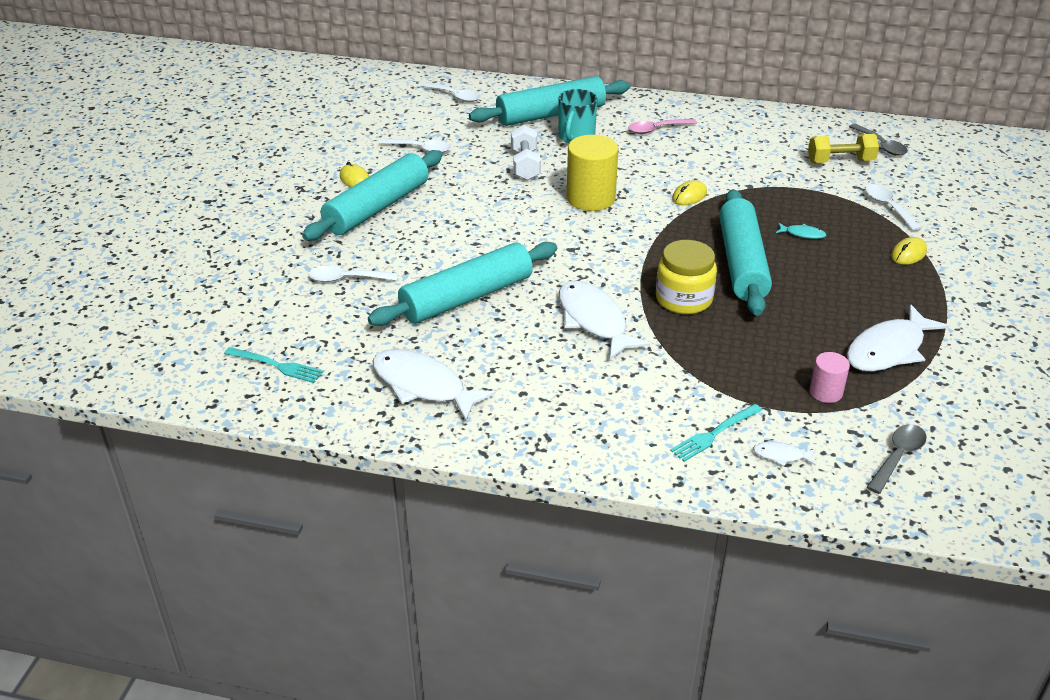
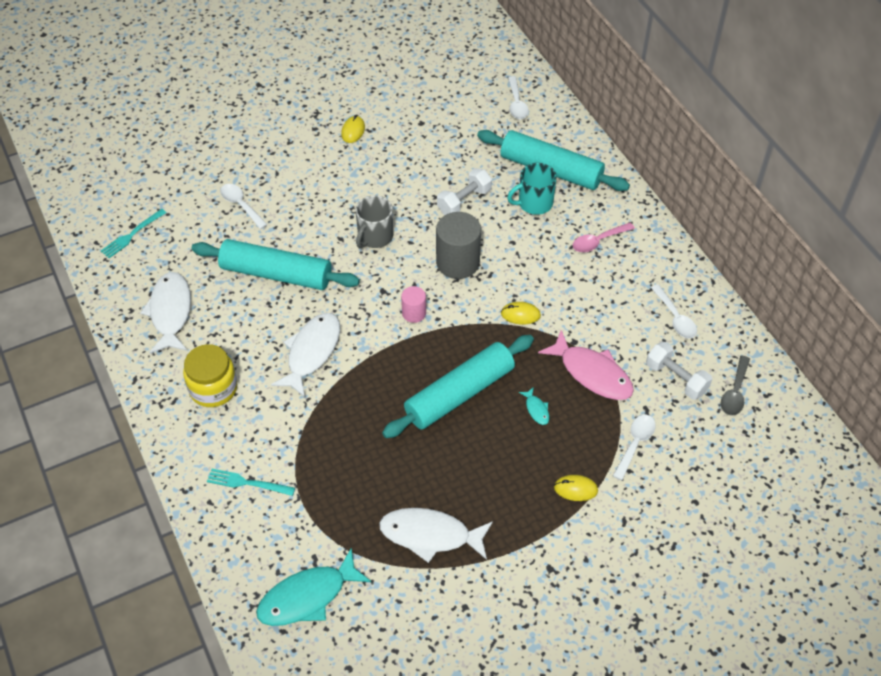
camera: 50 degrees right, 15 degrees up
(277, 366) = (131, 235): turquoise fork -> turquoise fork turned 60 degrees clockwise
(377, 208) = (332, 164): turquoise rolling pin -> none
(420, 149) = (425, 135): white spoon -> white spoon (675, 318)
(500, 224) = (375, 236): none -> grey mug
(590, 198) = (458, 262): yellow cylinder -> grey cylinder
(657, 129) = (598, 241): pink spoon -> pink spoon turned 60 degrees counterclockwise
(683, 299) = (382, 385): yellow jar -> yellow jar (213, 388)
(781, 456) = (255, 530): white fish -> none
(793, 193) = (592, 373): none -> pink fish
(825, 392) = (345, 521): pink cylinder -> pink cylinder (414, 313)
(840, 161) = (676, 378): yellow dumbbell -> white dumbbell
(898, 457) = (307, 597): grey spoon -> turquoise fish

